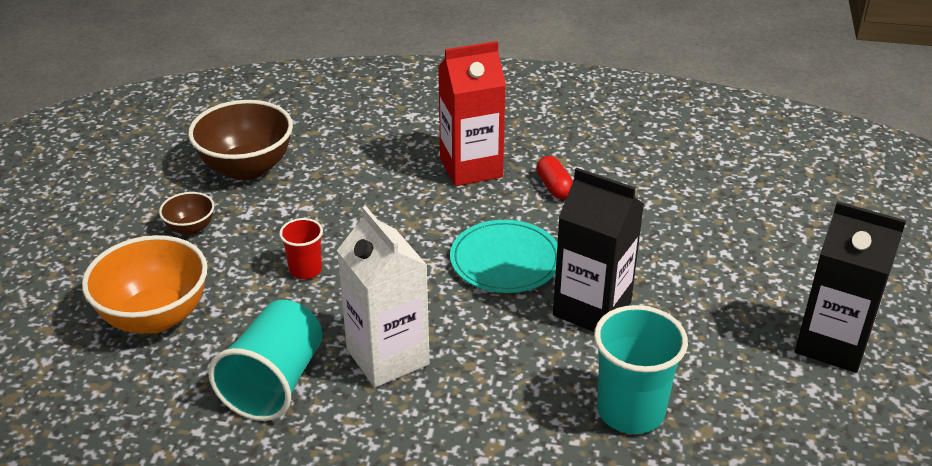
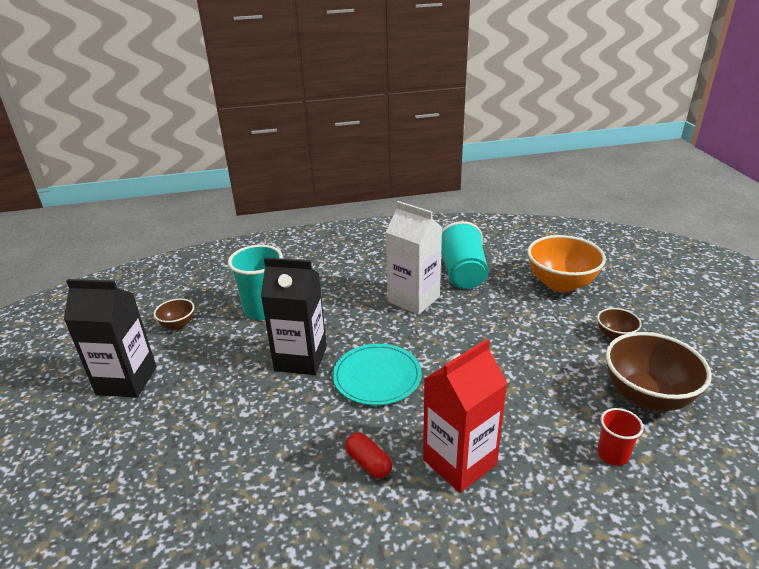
camera: 160 degrees right, 5 degrees down
(305, 270) = (508, 331): red cup -> red cup (612, 454)
(775, 422) = (178, 325): none -> brown bowl

